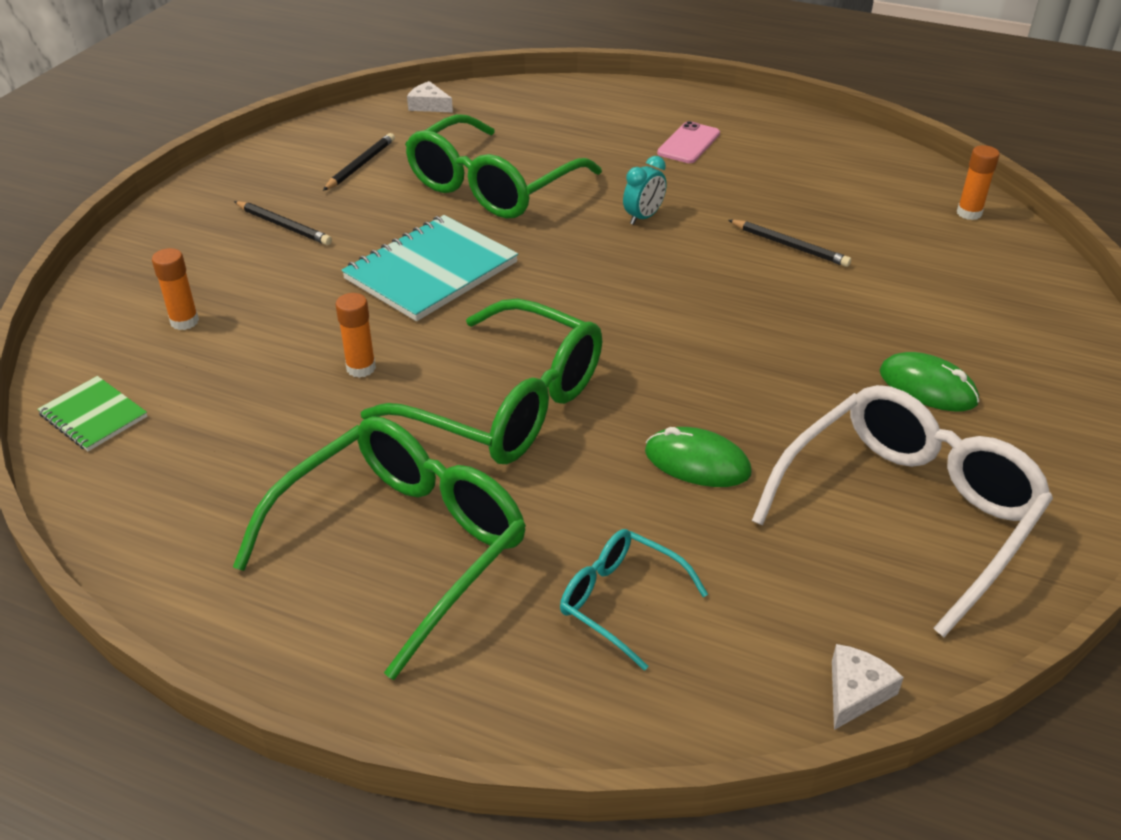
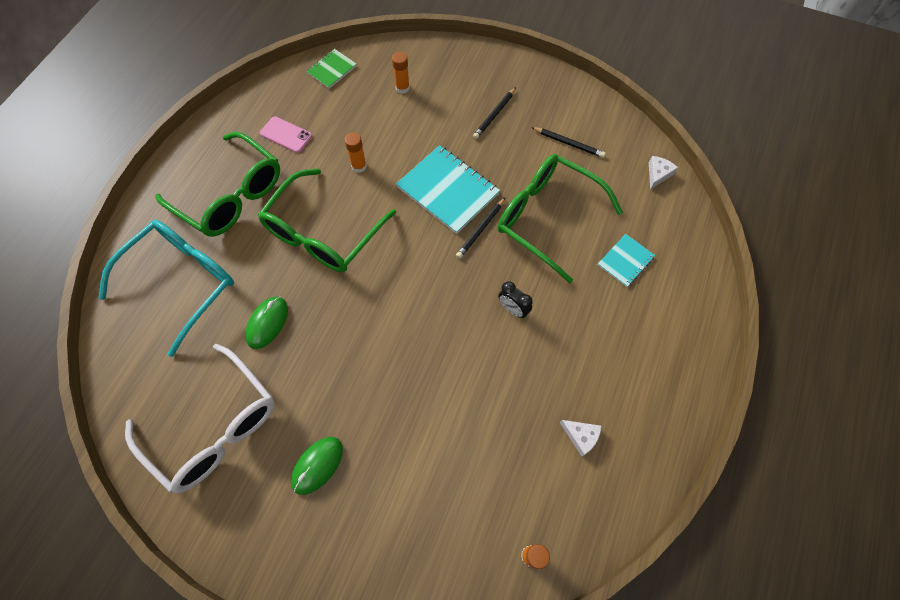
camera: 90 degrees right, 25 degrees up
(564, 135) = (625, 261): none -> turquoise notebook
(621, 601) = (181, 283): turquoise glasses -> turquoise glasses, size x1.97
(643, 217) = (513, 309): turquoise clock -> black clock
(689, 143) = (623, 347): pink phone -> pink phone (286, 135)
(790, 246) = (479, 403): black pencil -> black pencil (480, 229)
(855, 692) = (109, 378): white cheese -> white cheese (581, 436)

